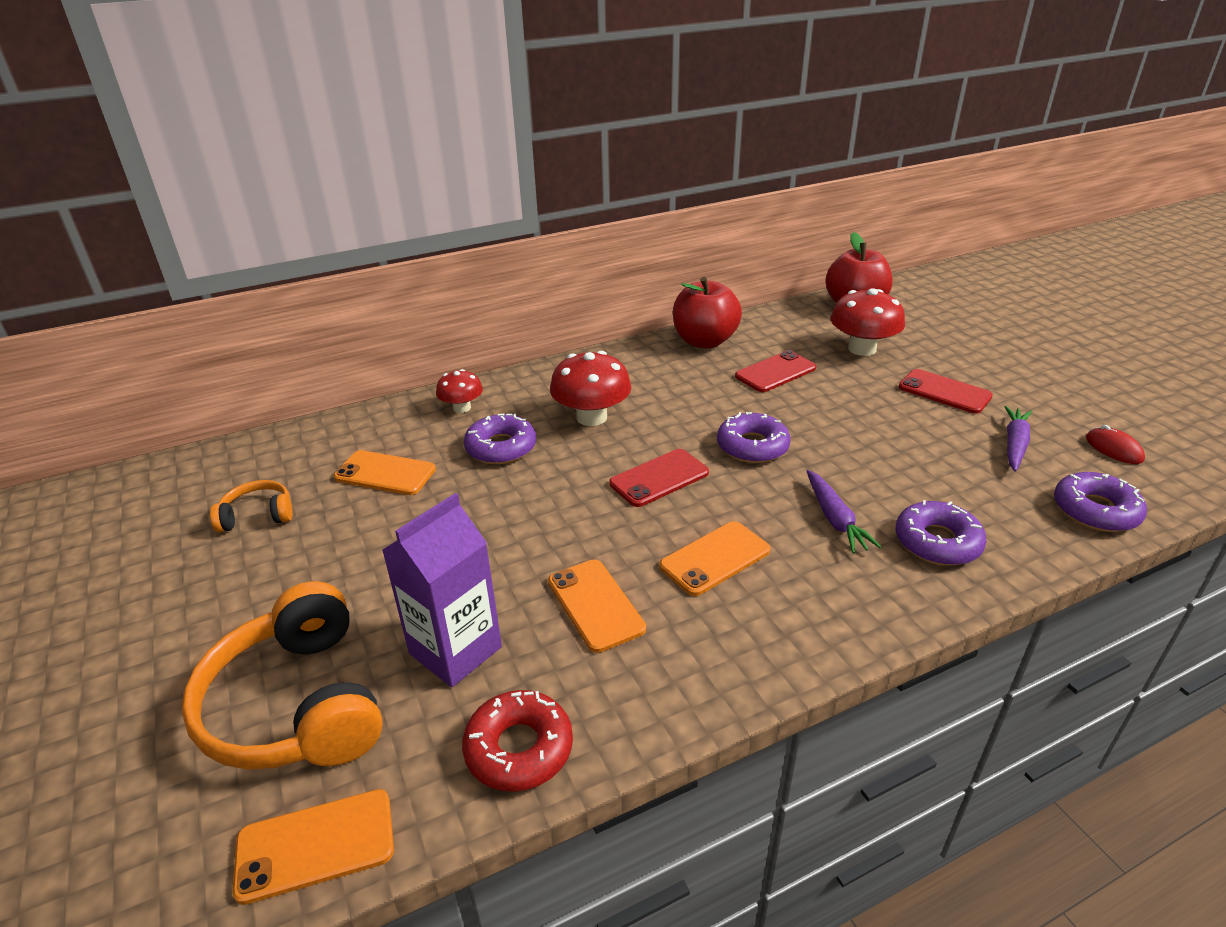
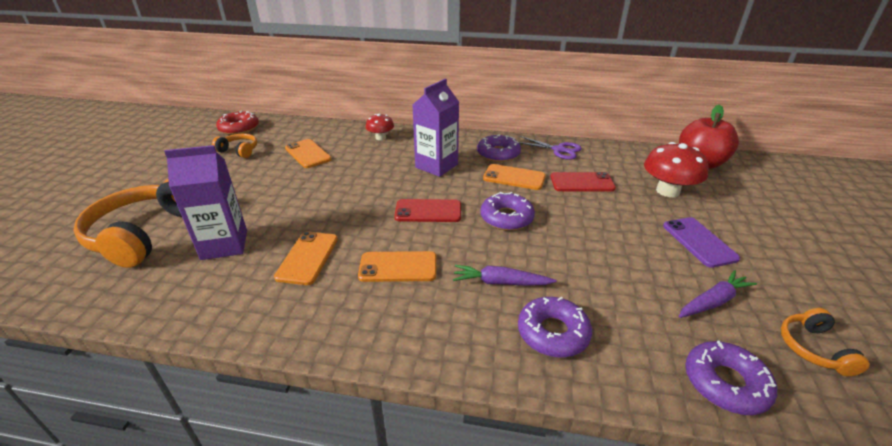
camera: 35 degrees right, 0 degrees up
(315, 845) = (71, 293): orange phone -> orange phone (514, 177)
(501, 447) = (372, 163): purple donut -> purple donut (498, 154)
(519, 748) = (184, 304): red donut -> red donut (239, 128)
(591, 417) = (436, 166): red mushroom -> purple carton
(704, 341) = (558, 150): red apple -> purple scissors
(835, 519) = (500, 282): purple carrot -> purple carrot turned 75 degrees clockwise
(944, 392) = (699, 242): red phone -> purple phone
(1113, 449) = (813, 348): red mouse -> orange headphones

